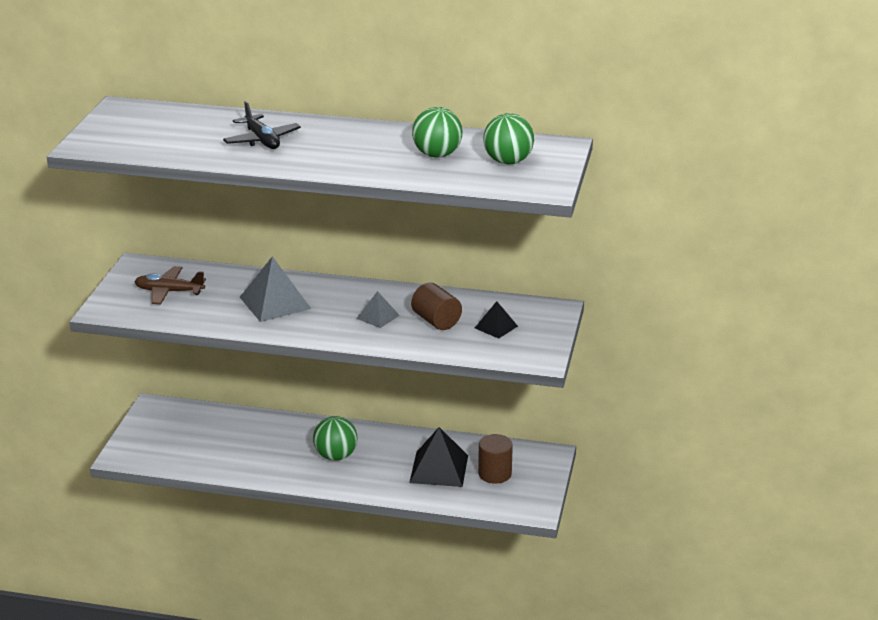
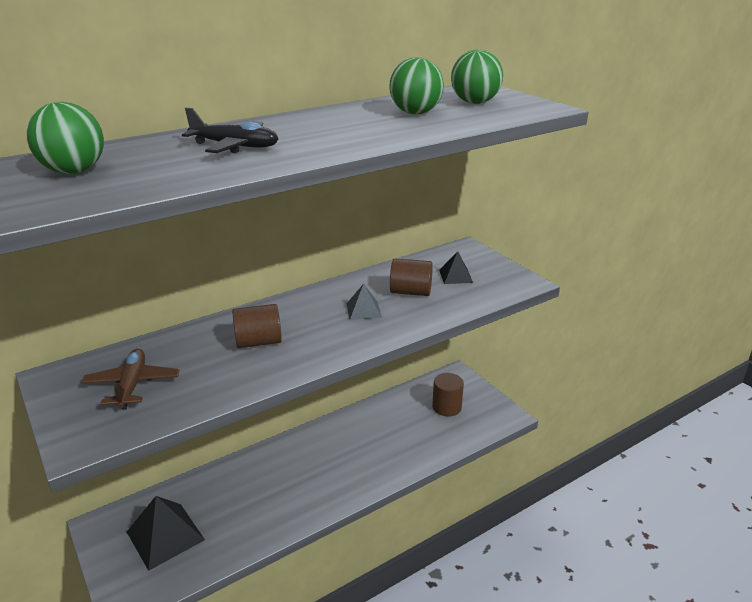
camera: 45 degrees left, 0 degrees up
(169, 292) = (132, 385): brown plane -> brown plane turned 120 degrees clockwise
(275, 302) = (258, 342): grey pyramid -> brown cylinder
(336, 456) = (324, 465): green ball -> green ball (74, 172)
(439, 469) = (409, 427): black pyramid -> black pyramid (165, 535)

